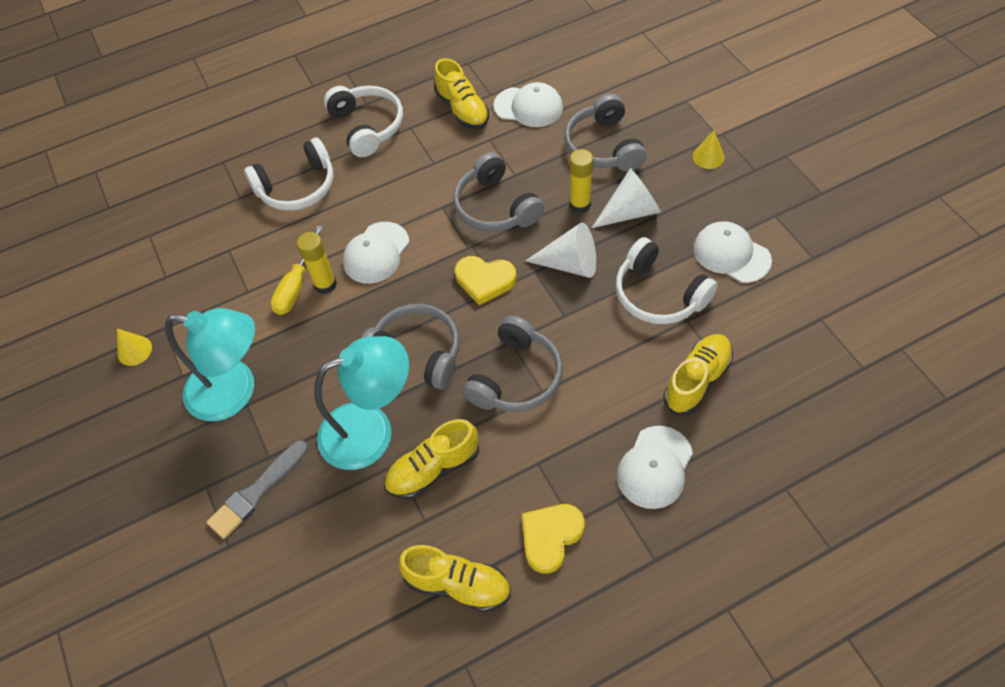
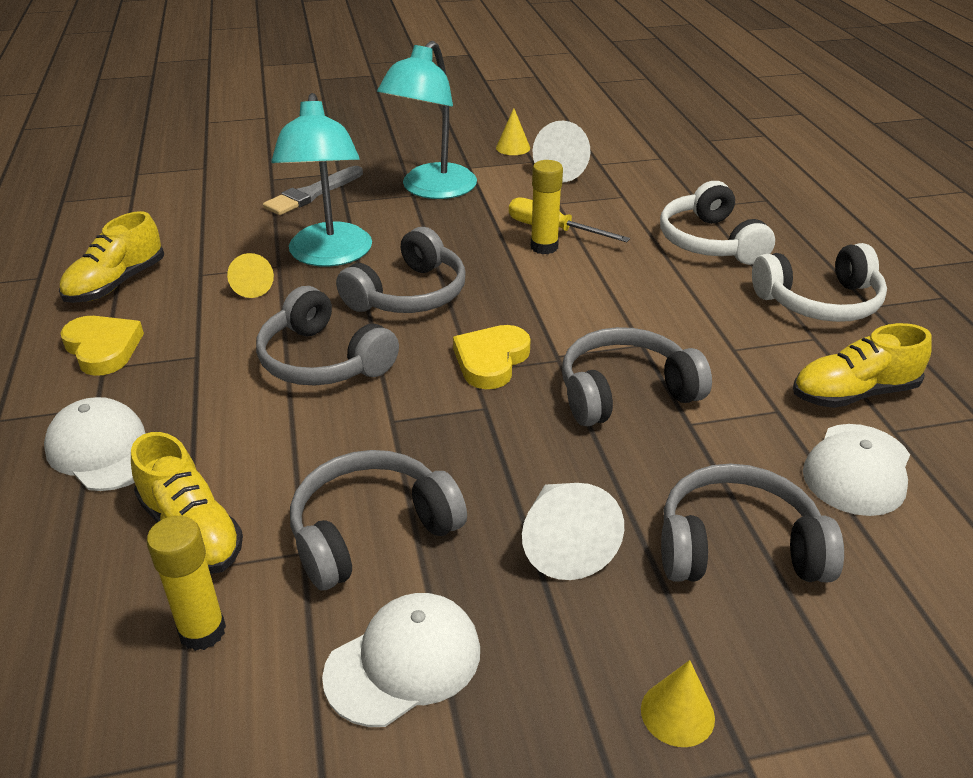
camera: 100 degrees right, 20 degrees down
(257, 492) = (312, 194): grey brush -> grey brush turned 105 degrees counterclockwise
(376, 253) = (578, 284): white cap -> none
(433, 469) = (252, 286): yellow shoe -> yellow cone
(570, 264) = (482, 445): white cone -> white cone (565, 170)
(580, 205) = (601, 483): yellow glue stick -> yellow glue stick (202, 631)
(658, 294) = (371, 531): white headphones -> grey headphones

